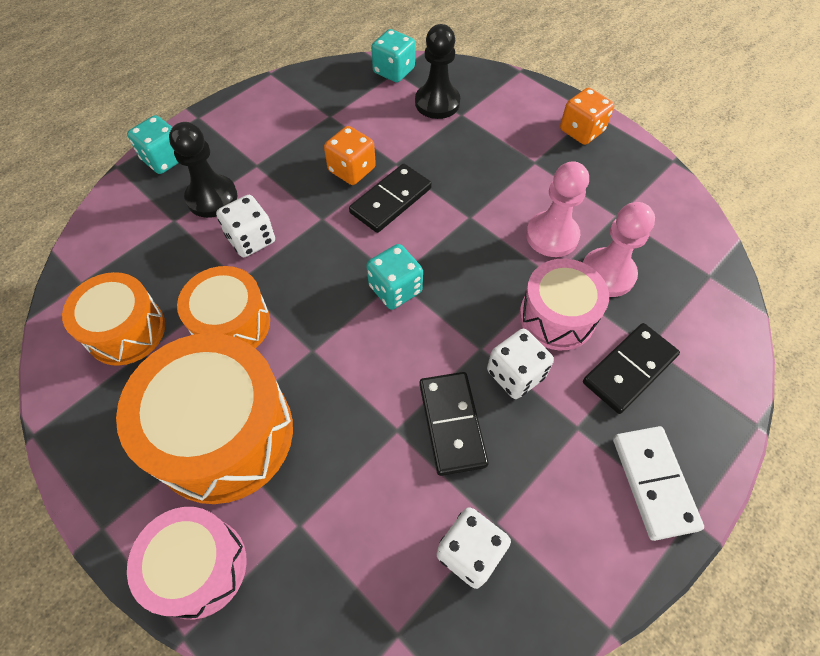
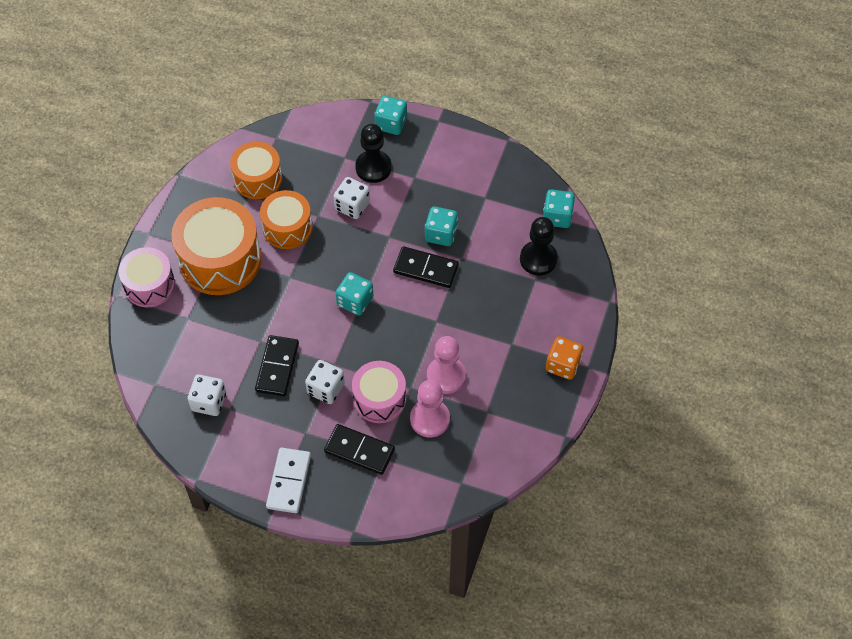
camera: 65 degrees right, 0 degrees up
(352, 170) = (441, 234): orange dice -> turquoise dice
(452, 424) = (277, 367): black domino -> black domino turned 45 degrees counterclockwise
(653, 483) = (288, 481): white domino -> white domino turned 45 degrees counterclockwise

